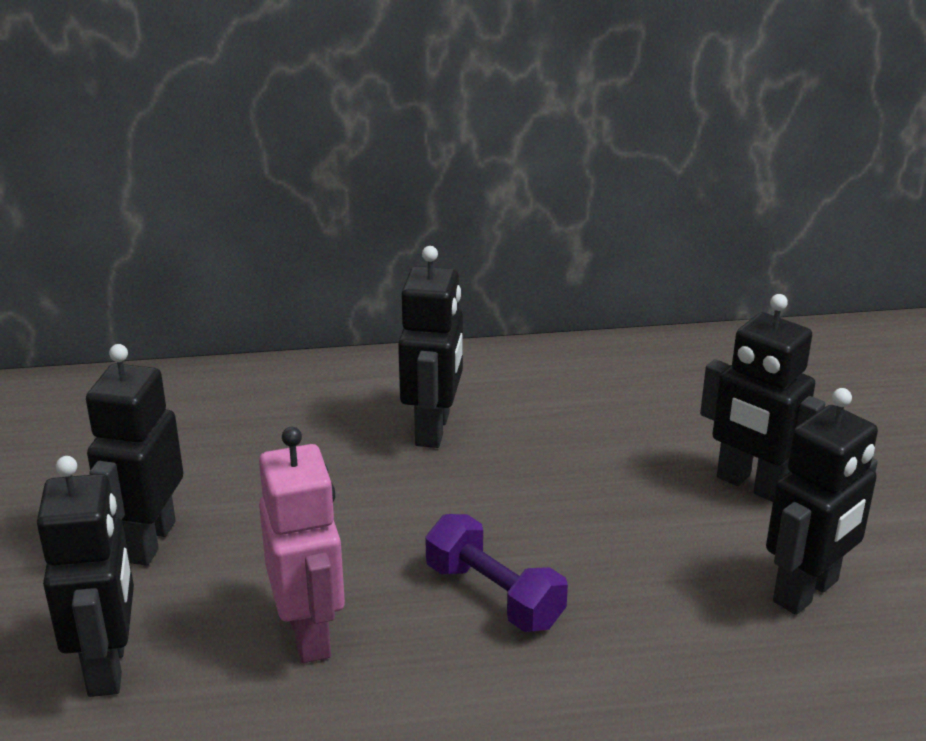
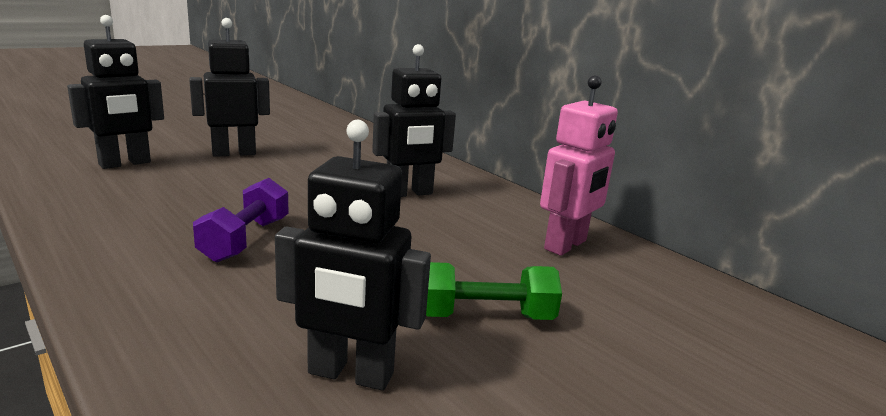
camera: 55 degrees right, 10 degrees down
(310, 634) = (174, 198): pink robot -> pink robot (566, 245)
(751, 485) = (485, 316): black robot -> green dumbbell

